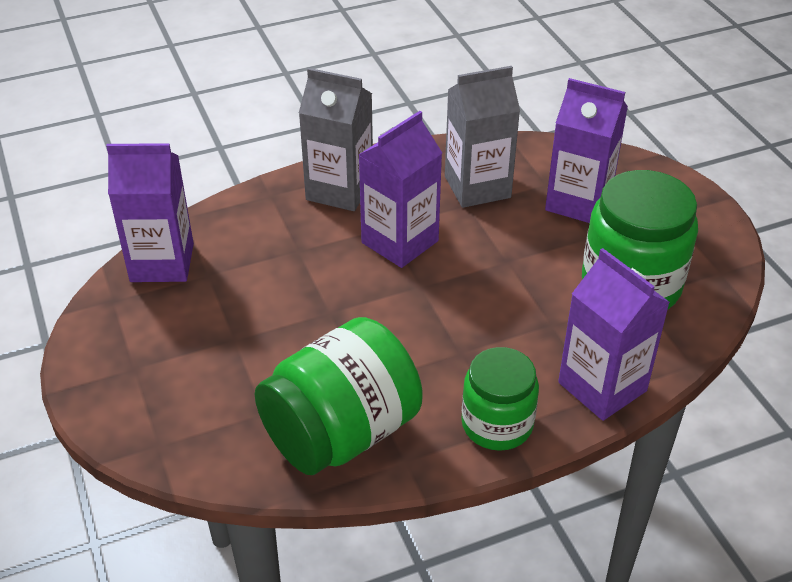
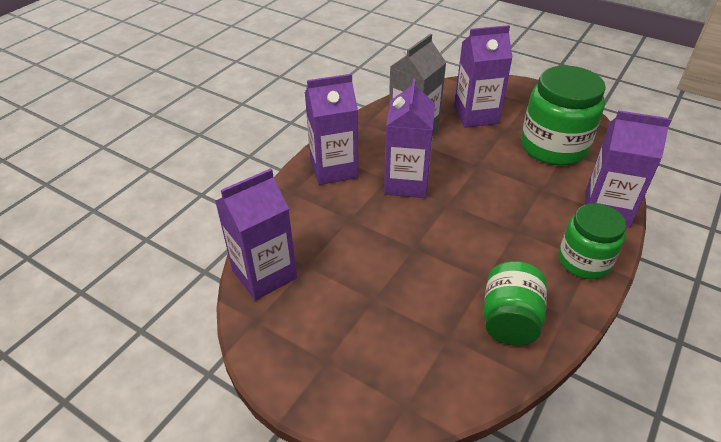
camera: 35 degrees left, 0 degrees up
(339, 190) = (334, 169): grey carton -> purple carton
(341, 432) = (509, 320): green jar -> green jar, size x0.64

